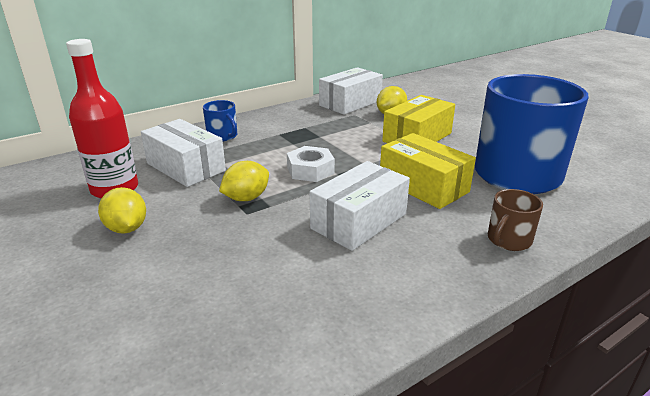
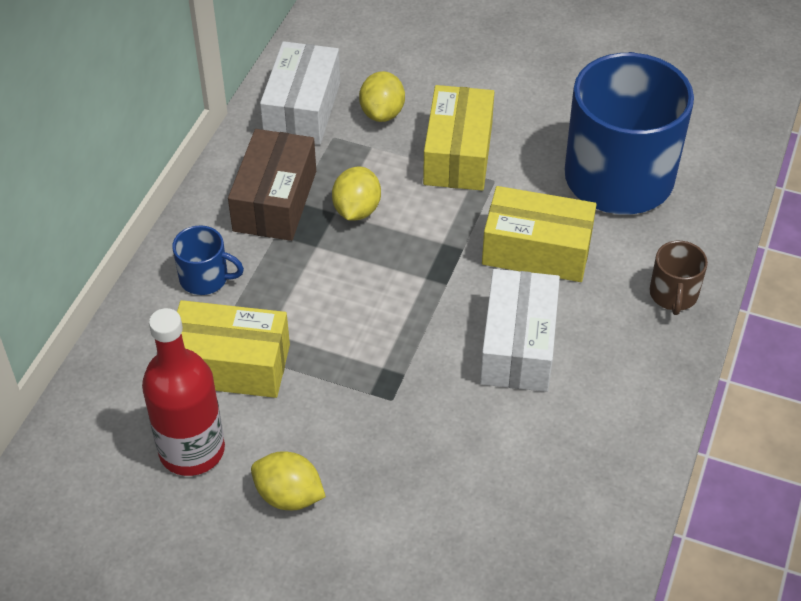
camera: 35 degrees left, 20 degrees up
(185, 167) = (231, 365): white box -> yellow box
(246, 198) = (366, 377): yellow lemon -> yellow lemon (356, 210)
(295, 124) = (275, 201): none -> brown box
(310, 170) = (390, 289): white nut -> none

